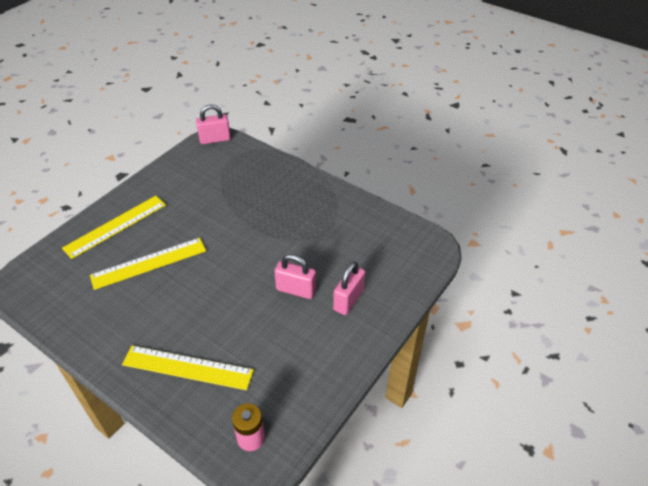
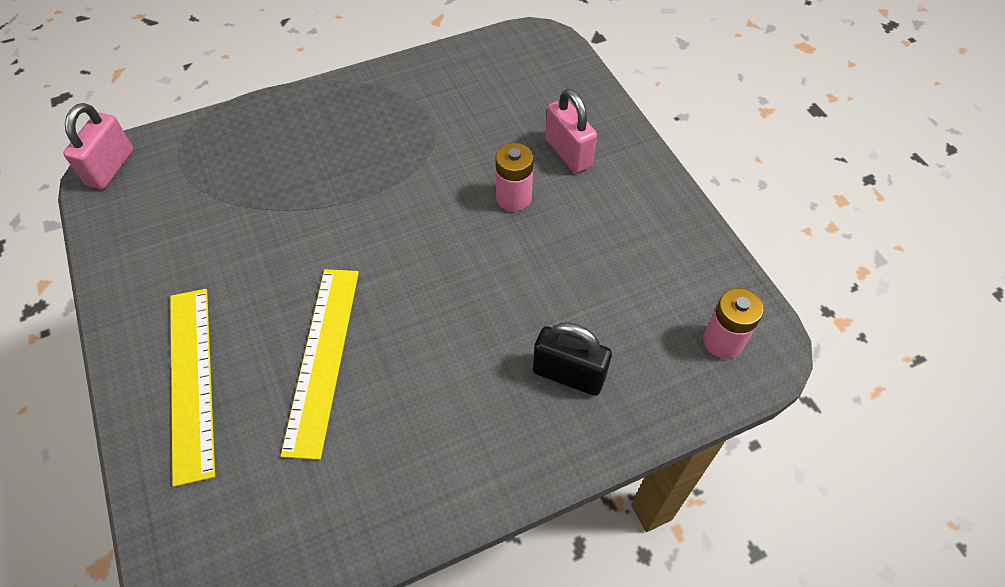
camera: 60 degrees left, 10 degrees up
(187, 367) = (568, 375): yellow ruler -> black padlock
(296, 290) = (513, 198): pink padlock -> pink battery

